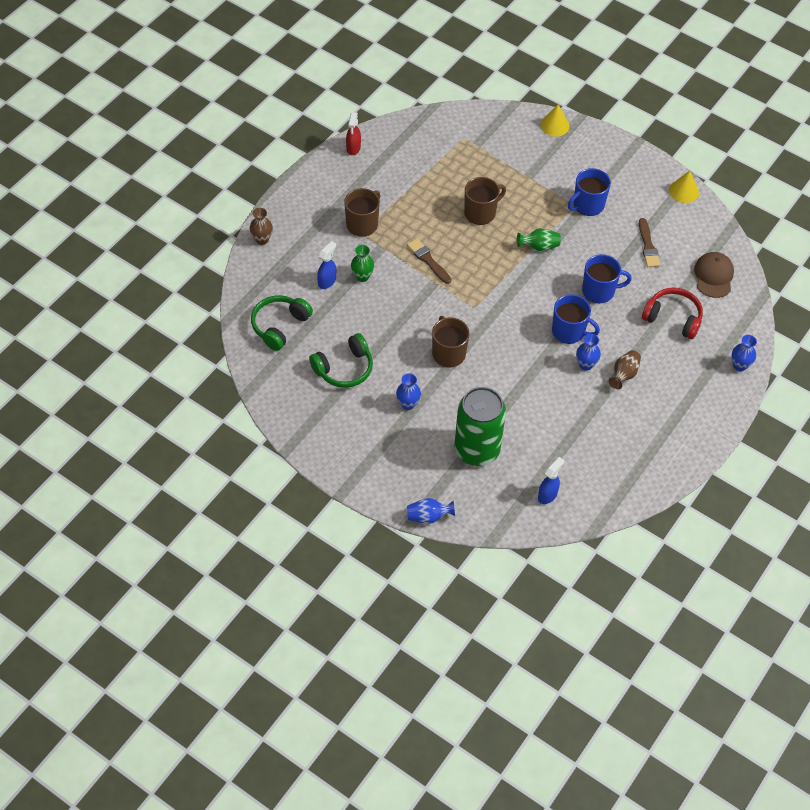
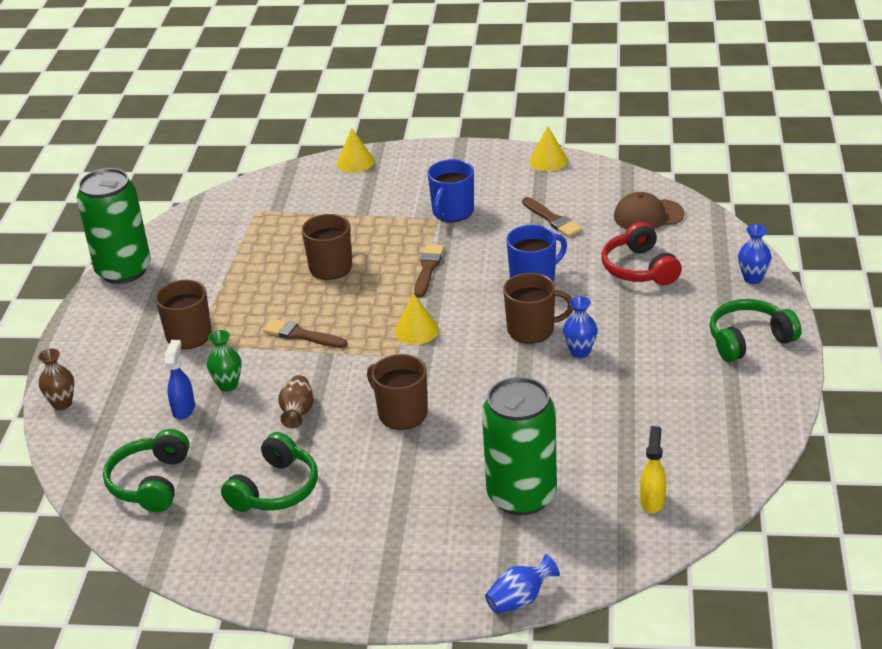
camera: 25 degrees left, 20 degrees down
(353, 148) = (123, 270): red spray bottle -> green can
(408, 404) = (391, 489): blue vase -> none
(499, 294) = (416, 330): none -> yellow cone
(539, 246) = (428, 269): green vase -> brown brush
(547, 495) = (652, 501): blue spray bottle -> yellow spray bottle
(569, 331) = (532, 330): blue mug -> brown mug
(624, 374) = (633, 342): brown vase -> brown vase (298, 412)
(673, 318) = (639, 268): red headphones -> red headphones turned 105 degrees counterclockwise
(697, 412) = (749, 340): none -> green headphones
(713, 276) = (648, 215): brown cap -> brown cap turned 75 degrees counterclockwise

